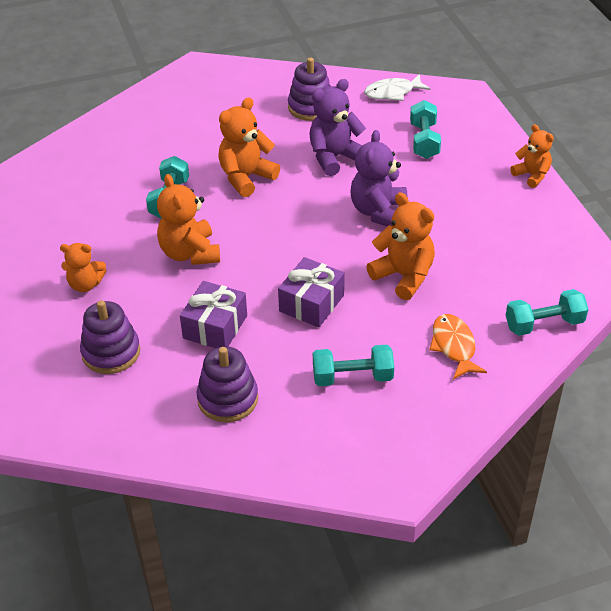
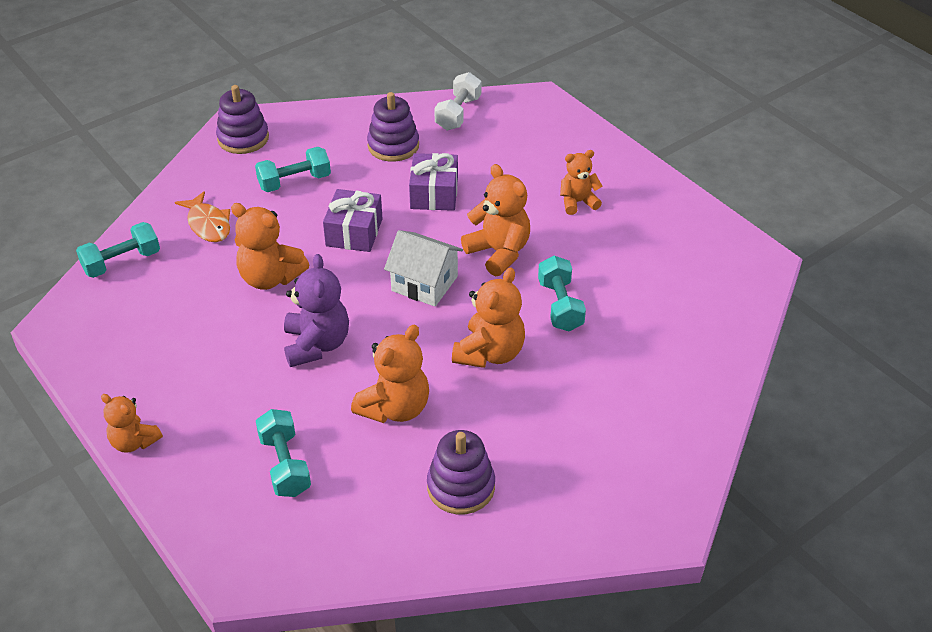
camera: 160 degrees right, 0 degrees up
(111, 352) = (511, 156): purple stacking toy -> purple stacking toy (243, 138)
(131, 428) = (458, 113): none -> white dumbbell
(269, 240) = (424, 283): none -> white house
(334, 157) = (395, 408): purple teddy bear -> orange teddy bear
(392, 93) = (352, 548): white fish -> none

